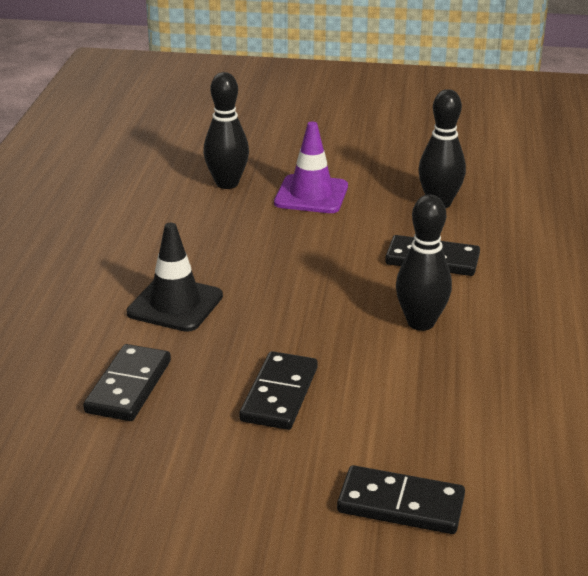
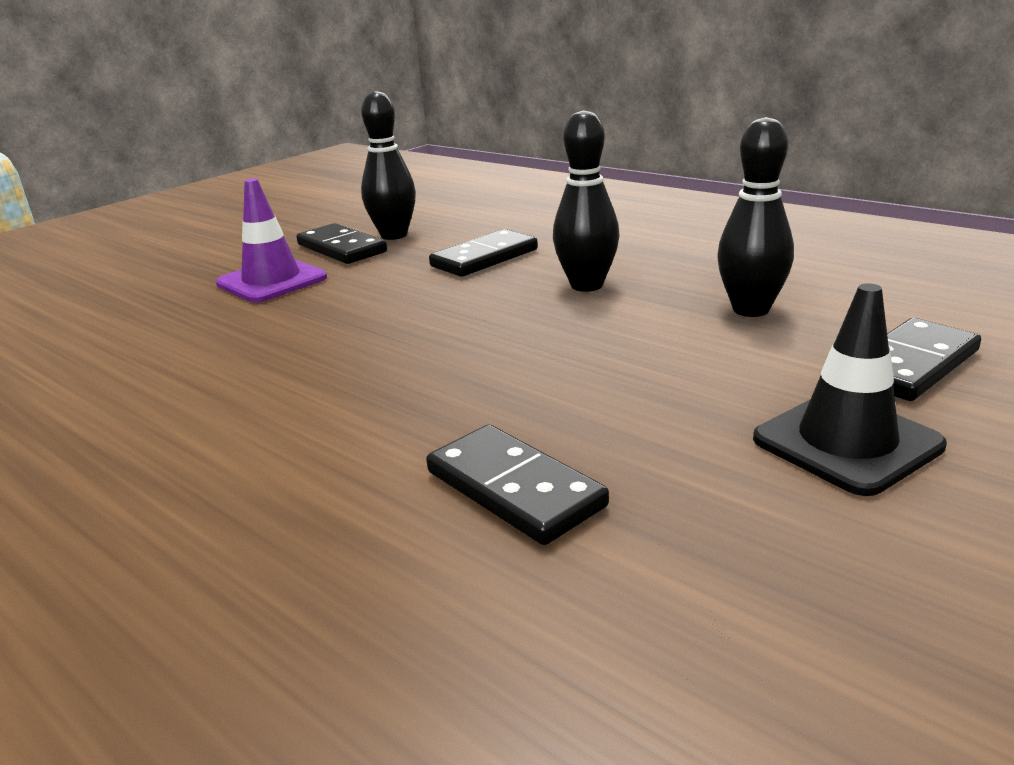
camera: 55 degrees left, 5 degrees down
(175, 304) = (362, 407): black traffic cone -> black traffic cone (846, 442)
(227, 184) = (158, 316): black bowling pin -> black bowling pin (750, 310)
(279, 394) = (643, 384): black domino -> black domino (342, 248)

